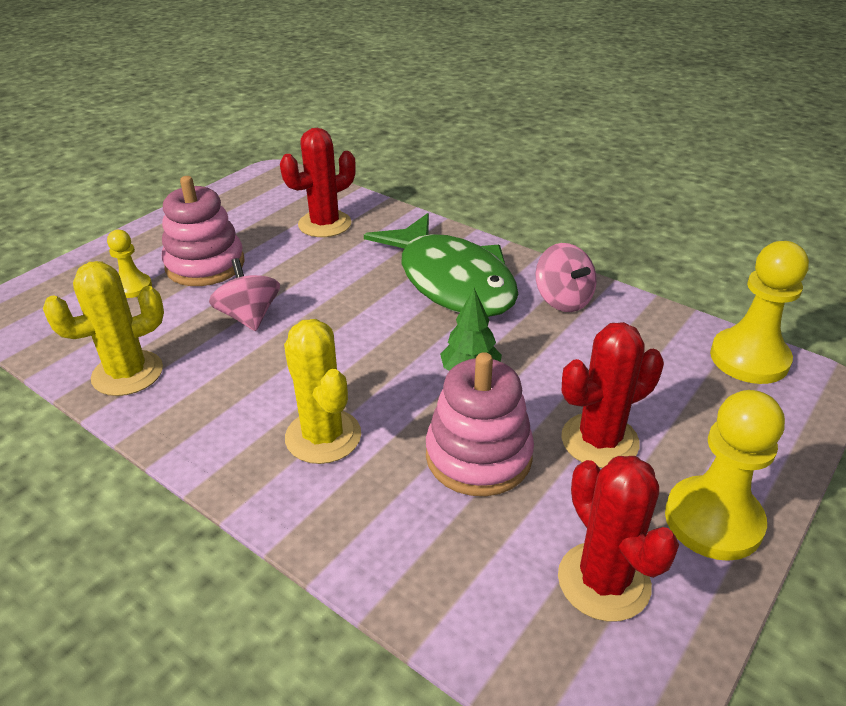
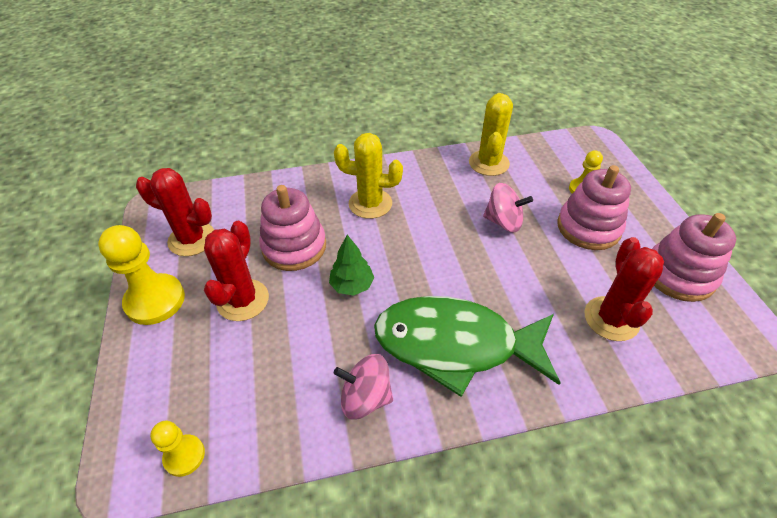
camera: 130 degrees right, 10 degrees up
(231, 209) = (679, 275): none -> pink stacking toy
(749, 358) = (184, 456): yellow pawn -> yellow pawn, size x0.55

